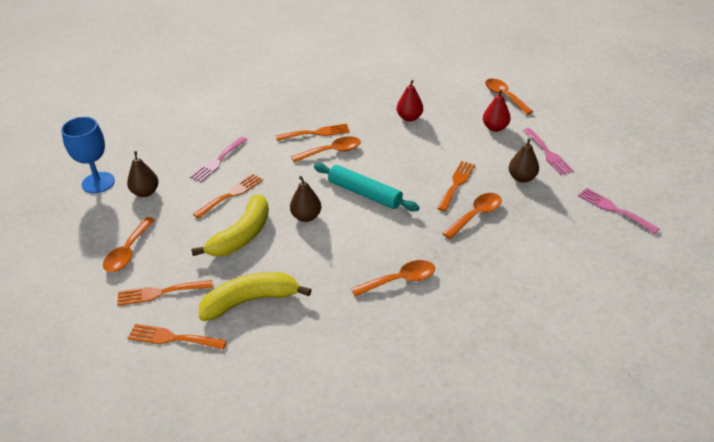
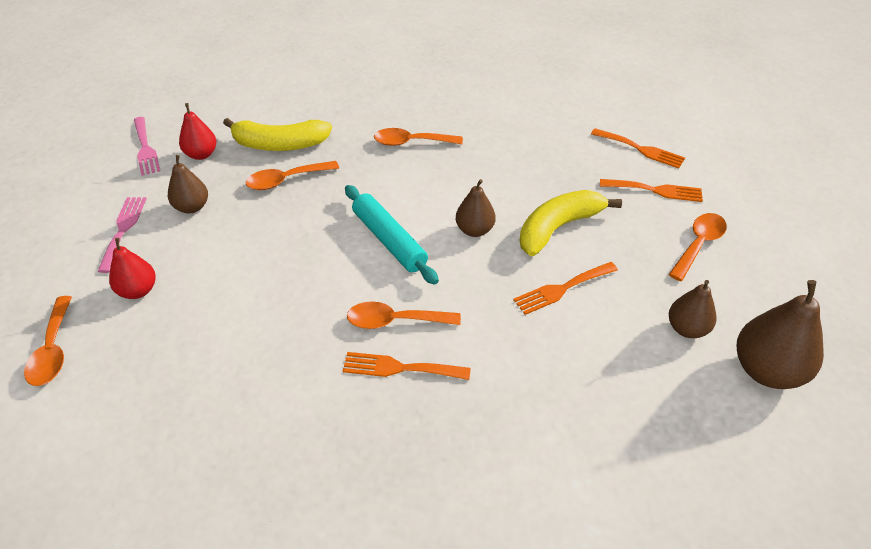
camera: 160 degrees left, 5 degrees up
(98, 183) = (766, 370): blue goblet -> brown pear
(218, 161) = (573, 357): pink fork -> none
(250, 301) = (562, 161): yellow banana -> yellow banana (279, 144)
(409, 118) = (237, 352): red pear -> red pear (201, 154)
(456, 184) = (271, 221): orange fork -> none

